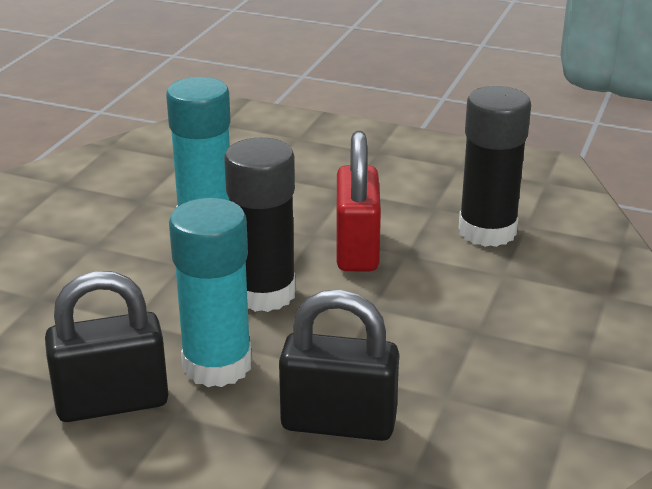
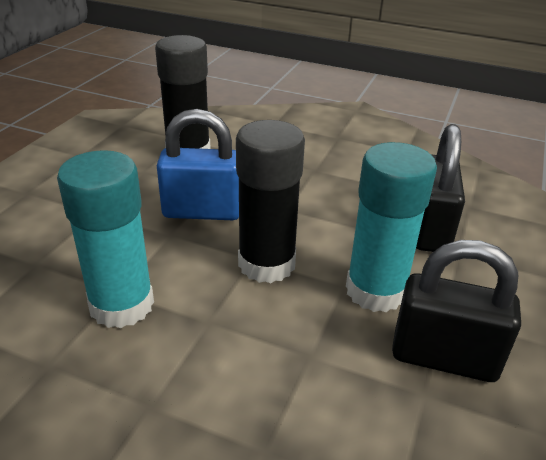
camera: 90 degrees left, 5 degrees up
(112, 402) = (444, 357): black padlock -> black padlock turned 60 degrees counterclockwise
(357, 249) = (202, 211): red padlock -> blue padlock

